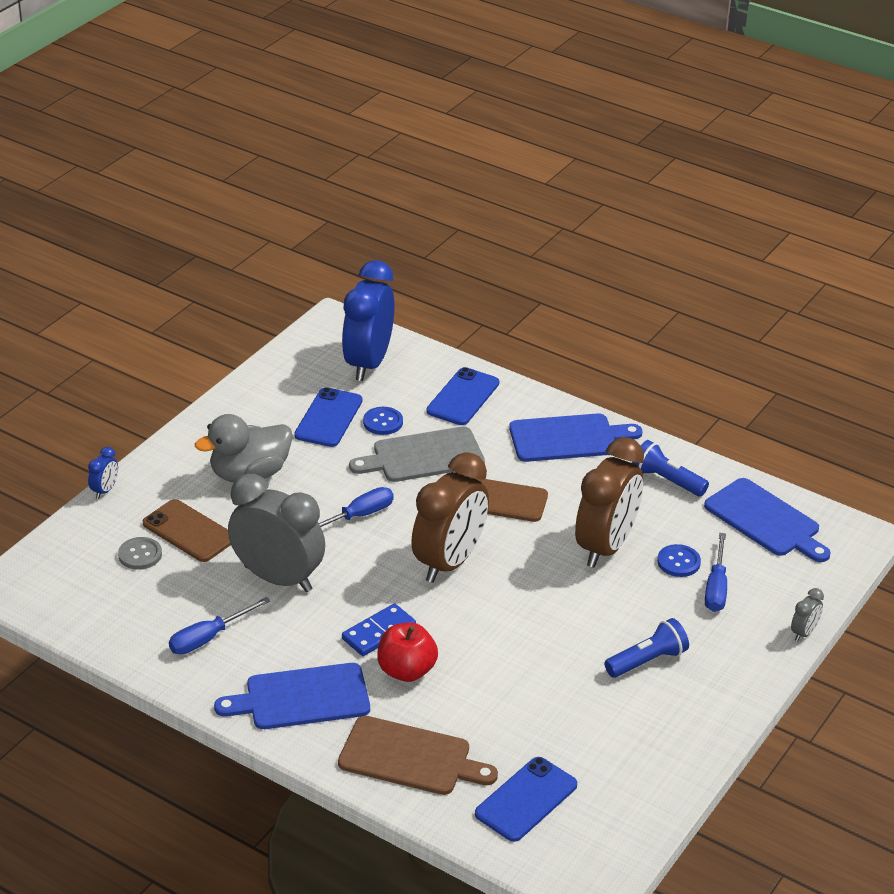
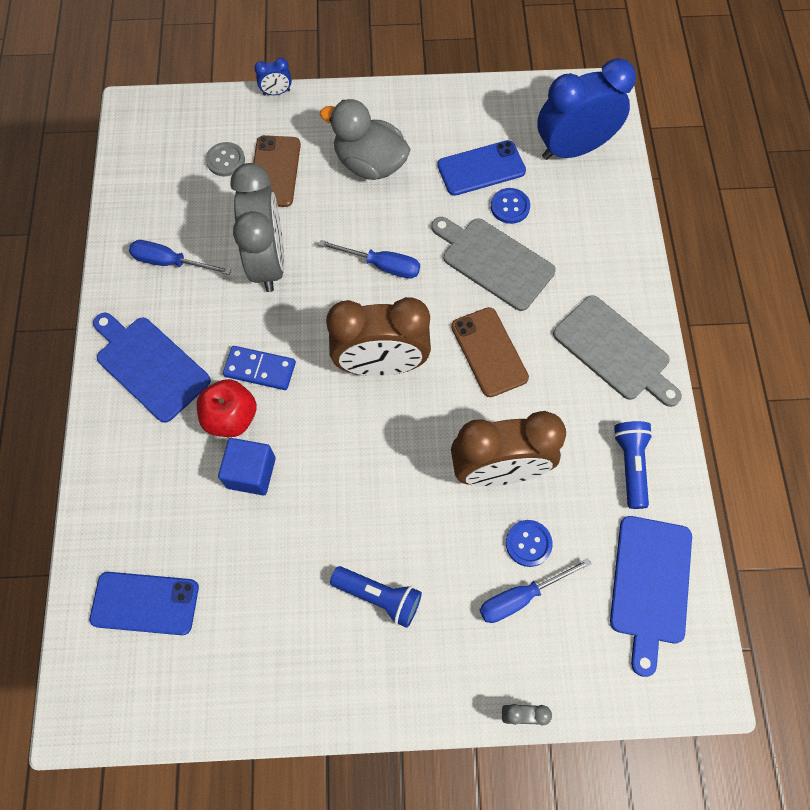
camera: 55 degrees right, 30 degrees up
(410, 758) = (135, 484): brown cutting board -> none
(463, 397) = (594, 240): blue phone -> none
(470, 682) = (251, 473): none -> blue cube
(568, 438) = (614, 351): blue cutting board -> grey cutting board

